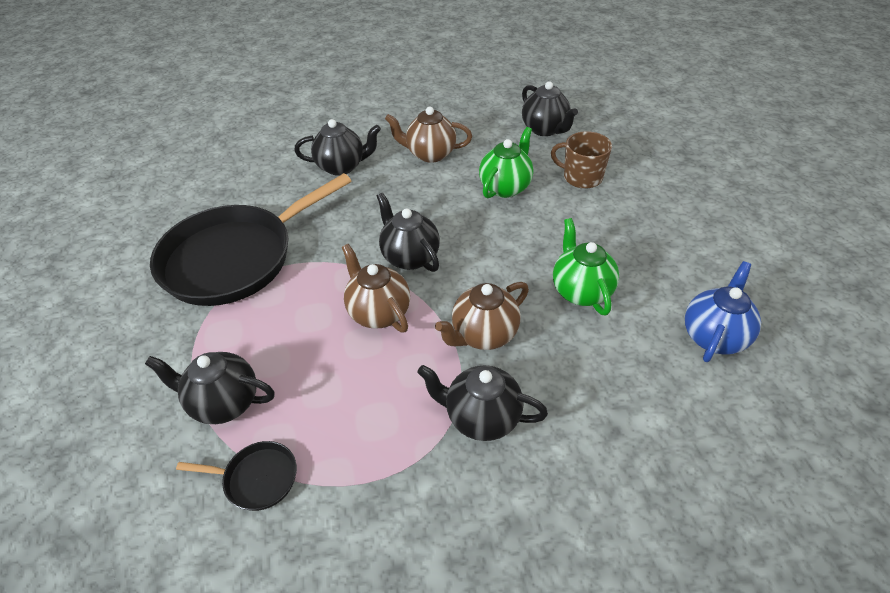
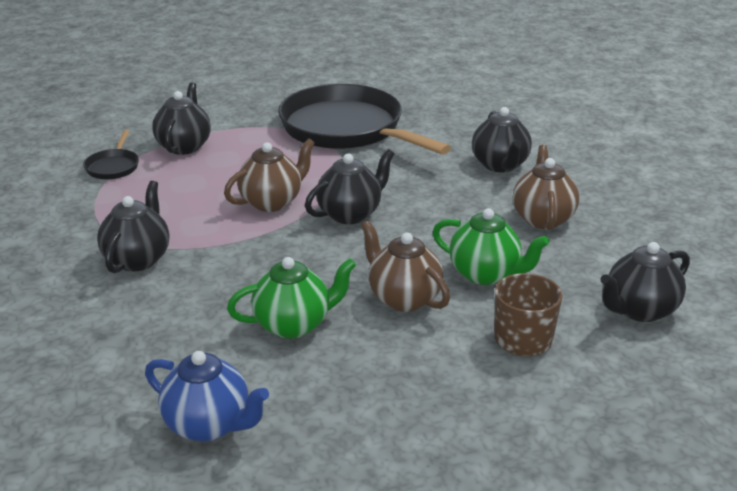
camera: 85 degrees right, 15 degrees down
(483, 335) = (236, 259): brown teapot -> brown teapot (403, 298)

